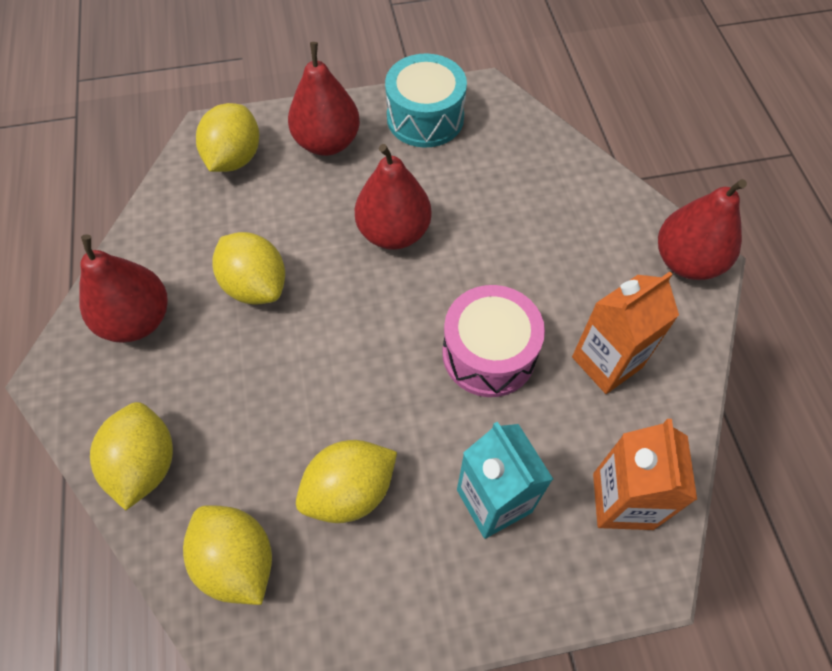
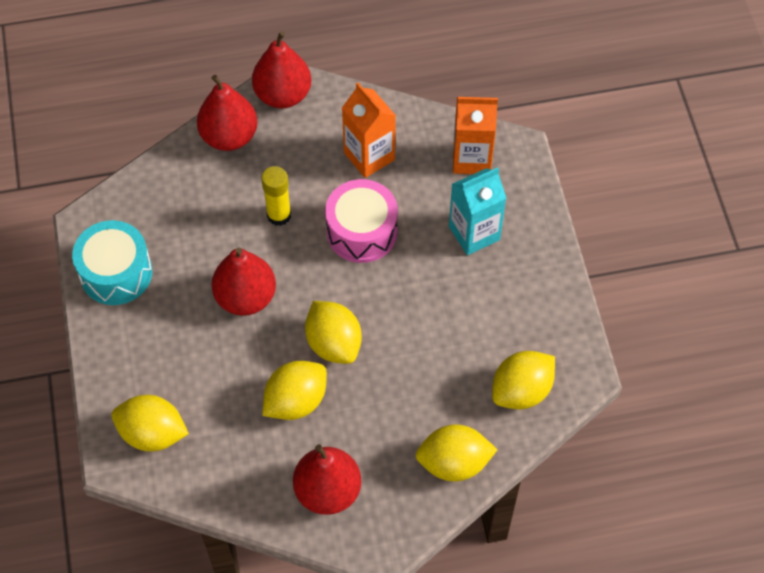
camera: 90 degrees left, 0 degrees up
(327, 142) = (139, 354): red pear -> red pear (229, 136)
(349, 491) = (470, 322): yellow lemon -> yellow lemon (334, 343)
(507, 262) = (279, 215): none -> yellow glue stick

